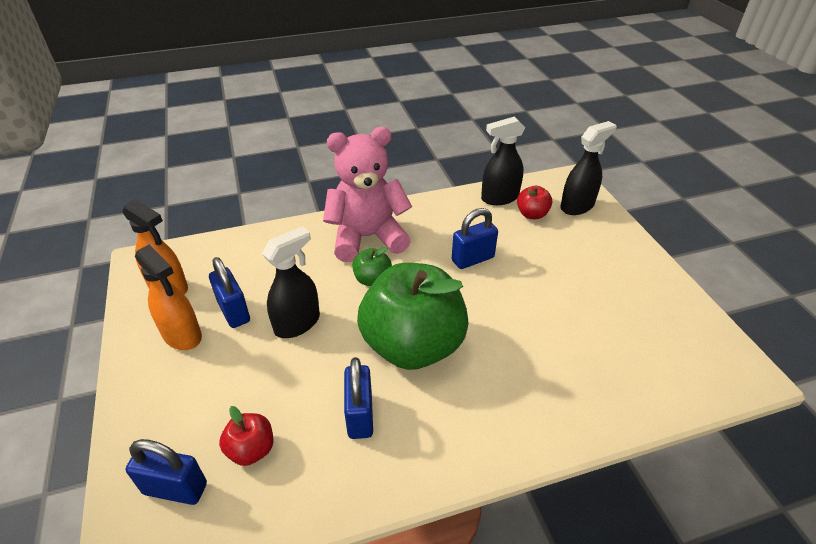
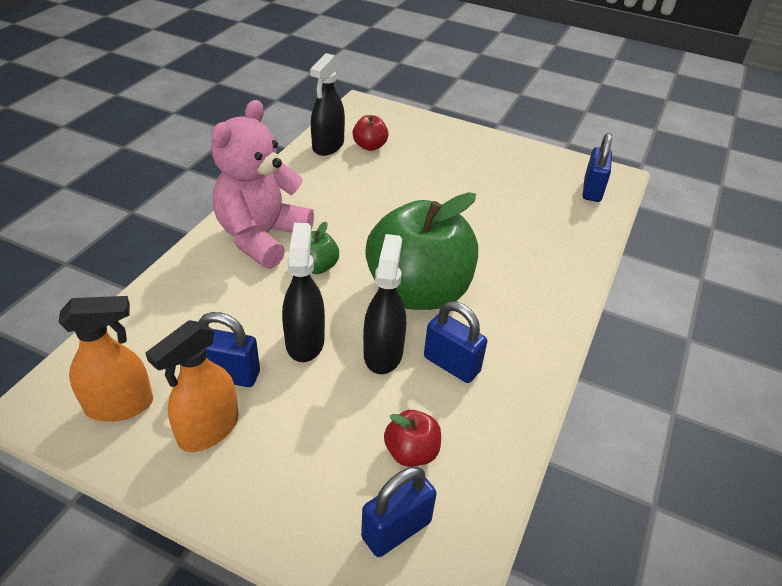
camera: 50 degrees left, 0 degrees up
(182, 335) = (208, 430): orange spray bottle -> orange spray bottle turned 135 degrees clockwise
(472, 259) = (373, 204): blue padlock -> blue padlock (592, 190)
(577, 206) = (393, 123): black spray bottle -> black spray bottle (383, 353)

